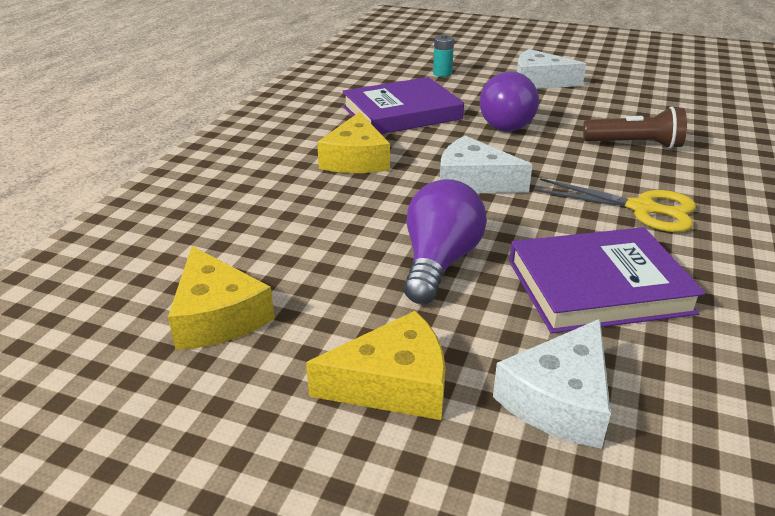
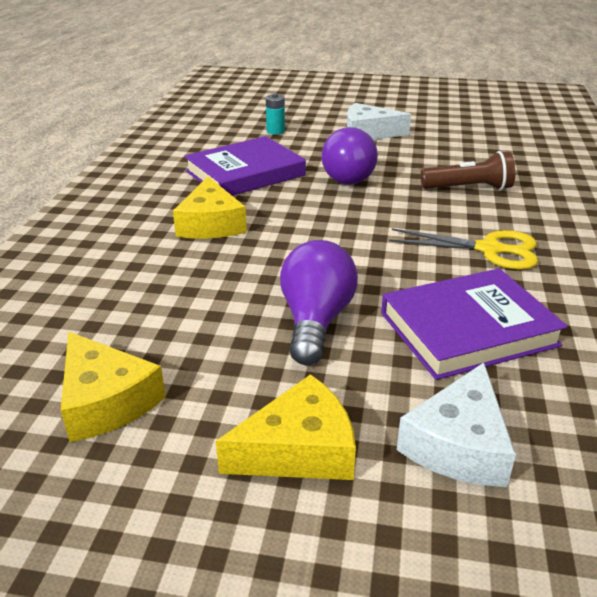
camera: 10 degrees left, 0 degrees up
(473, 181) = (329, 236): white cheese -> none

